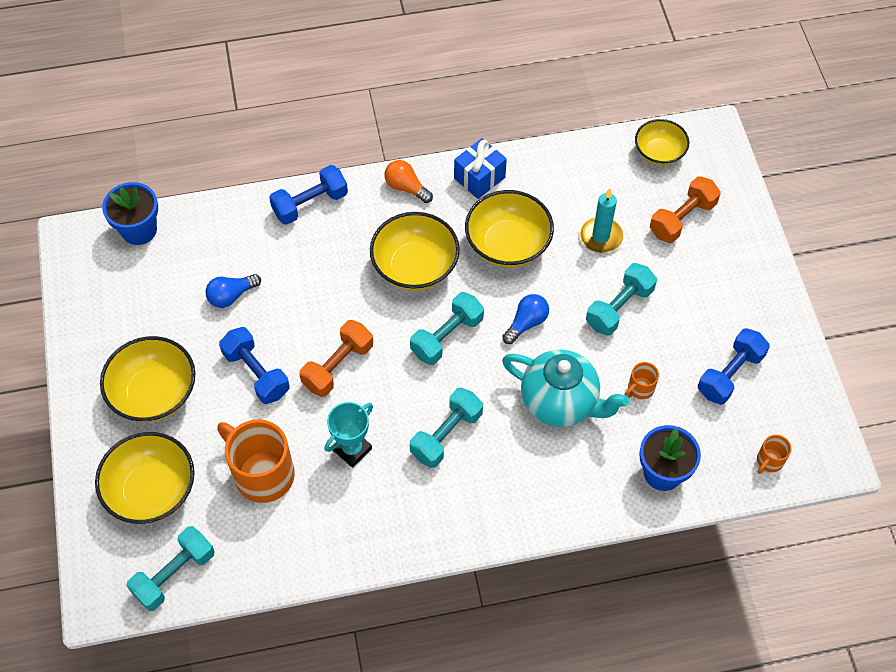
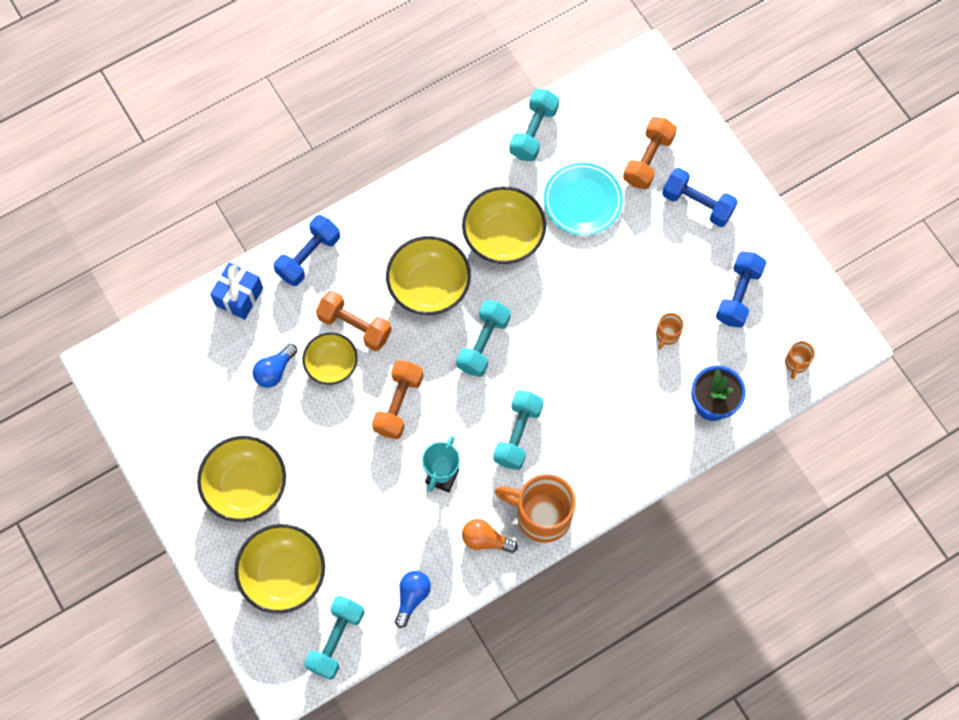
camera: 20 degrees left, 10 degrees up
(139, 230) = (161, 335): blue flower pot -> none
(256, 373) = (329, 436): blue dumbbell -> blue dumbbell (697, 204)
(262, 474) = (373, 525): orange mug -> orange mug (541, 515)
(327, 280) = (355, 326): none -> orange dumbbell
(406, 187) = (390, 211): orange light bulb -> orange light bulb (485, 540)
(479, 178) = (453, 179): blue gift -> blue gift (239, 296)
(526, 323) = (548, 307): blue light bulb -> blue light bulb (412, 597)
(560, 402) = (604, 371): turquoise teapot -> none
(600, 236) = (582, 201): turquoise candle -> turquoise plate
(619, 307) = (623, 265): turquoise dumbbell -> turquoise dumbbell (533, 132)
(659, 153) = (605, 100): yellow bowl -> yellow bowl (331, 365)

